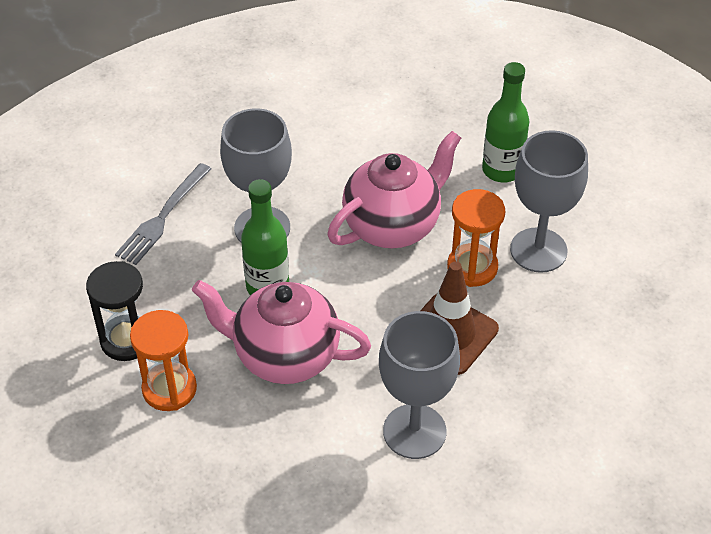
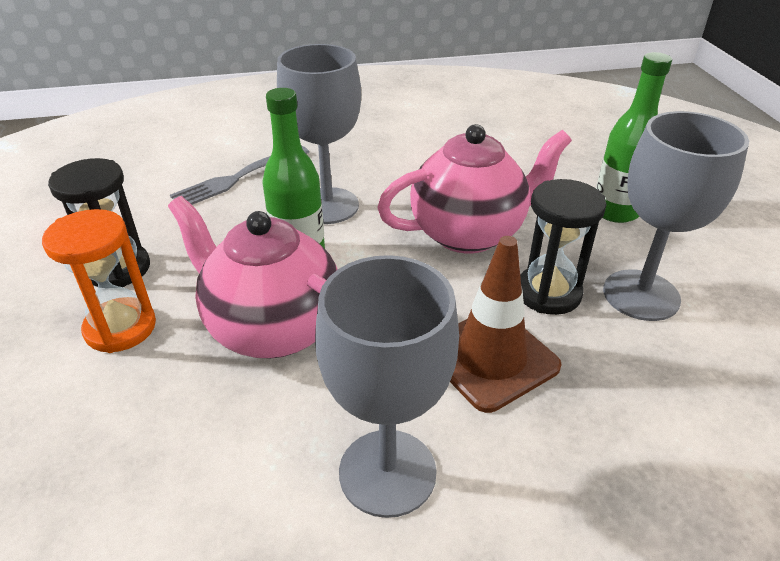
camera: 20 degrees right, 10 degrees down
(472, 267) = (548, 293): orange hourglass -> black hourglass

